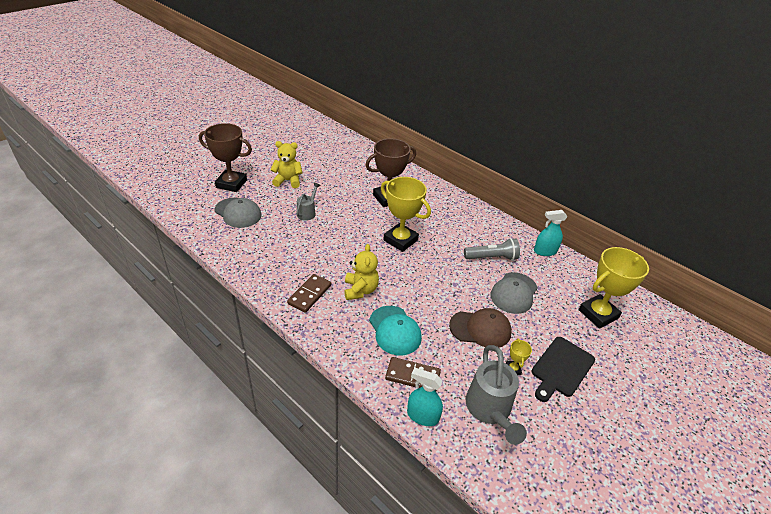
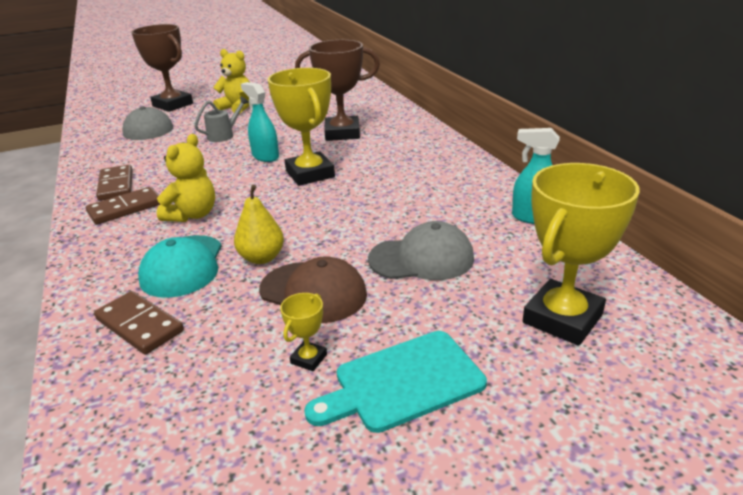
camera: 30 degrees right, 10 degrees down
(279, 275) = (116, 185): none -> brown domino
(422, 416) = (88, 381): turquoise spray bottle -> turquoise spray bottle (265, 156)
(433, 313) = (262, 258): none -> yellow pear
(490, 410) = (201, 407): grey watering can -> none
(492, 257) = (429, 211): grey flashlight -> none
(514, 293) = (422, 259): grey cap -> grey cap turned 150 degrees counterclockwise
(561, 368) = (403, 382): black cutting board -> turquoise cutting board
(598, 314) = (562, 318): yellow trophy -> yellow trophy turned 45 degrees counterclockwise

